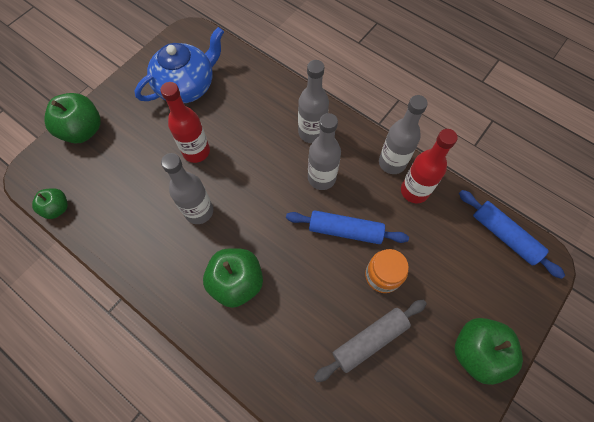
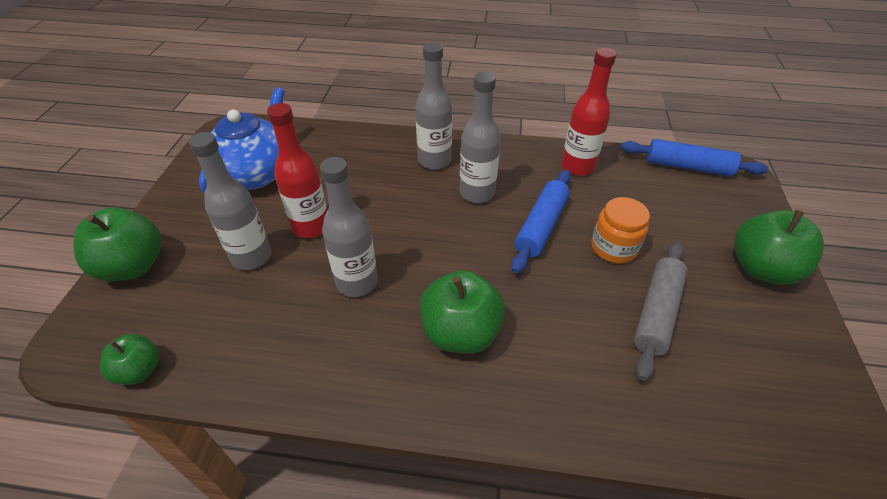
camera: 30 degrees left, 20 degrees down
(345, 230) = (541, 226): blue rolling pin -> blue rolling pin turned 45 degrees counterclockwise
(392, 163) = (536, 154): grey bottle -> grey bottle (251, 257)

